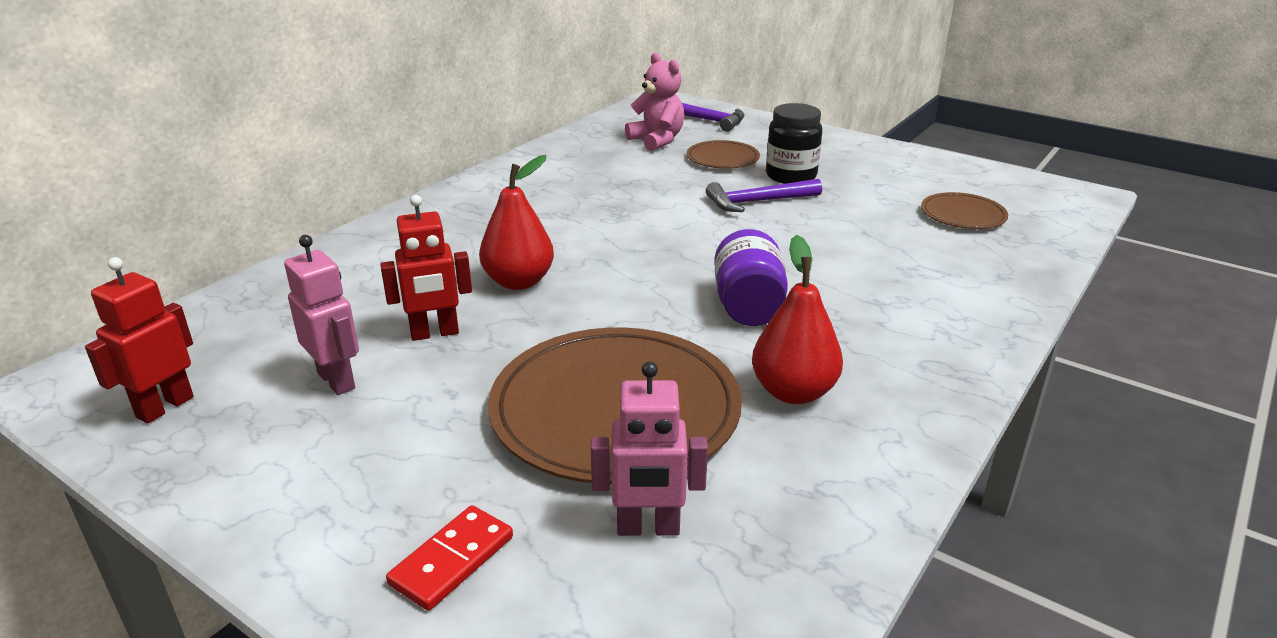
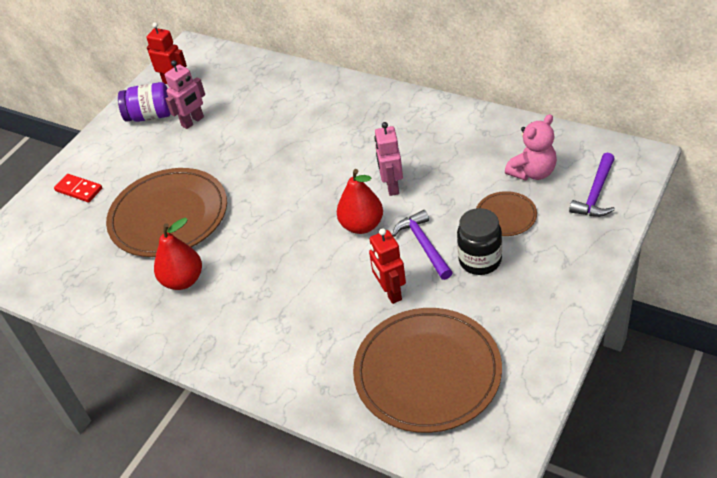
camera: 90 degrees right, 15 degrees up
(434, 333) = (233, 139): red robot -> red robot (390, 292)
(519, 282) = (289, 154): red pear -> red pear (362, 225)
(648, 528) = (90, 240): pink robot -> pink robot (391, 186)
(748, 306) = (270, 254): purple jar -> purple jar (150, 116)
(963, 215) = (427, 372): brown plate -> brown plate, size x2.11

